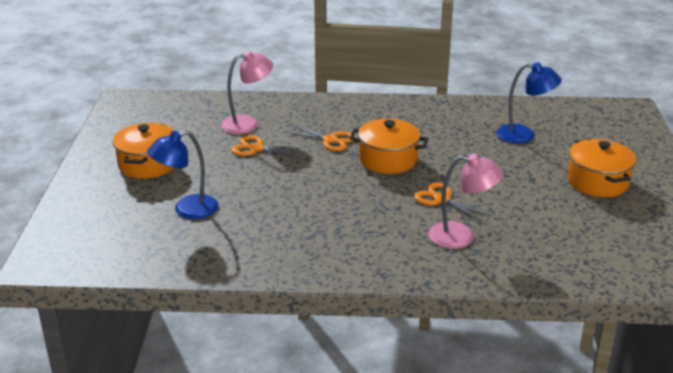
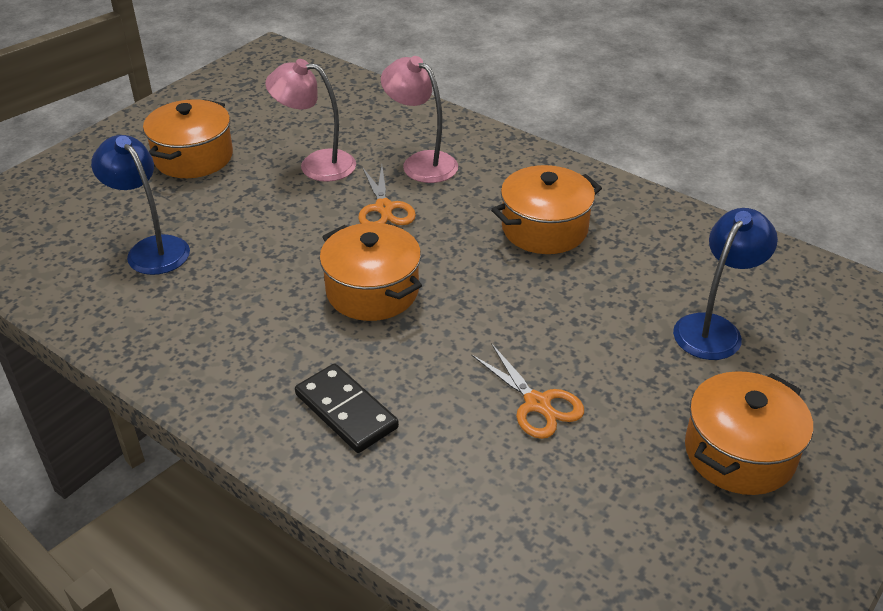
camera: 145 degrees left, 10 degrees up
(187, 210) = (713, 328): blue lamp -> blue lamp turned 60 degrees counterclockwise
(248, 124) = (506, 477): pink lamp -> pink lamp (316, 164)
(330, 140) = (409, 367): orange scissors -> none
(332, 226) = (544, 229): none -> orange pot
(338, 118) = (346, 411): none -> black domino

